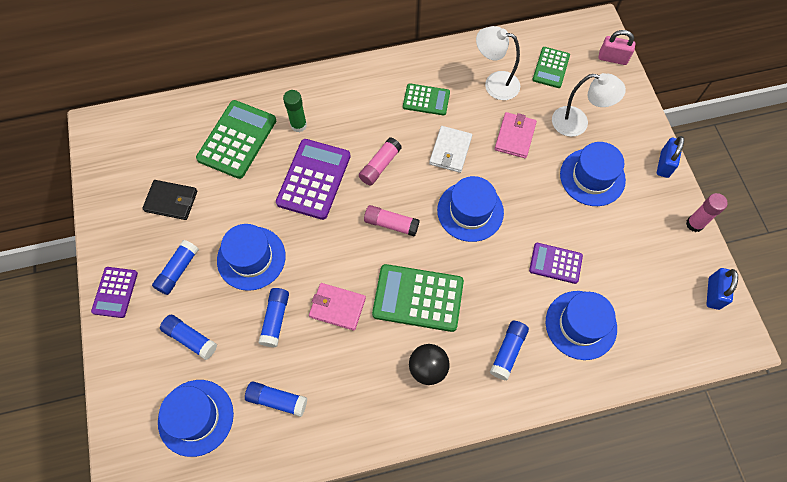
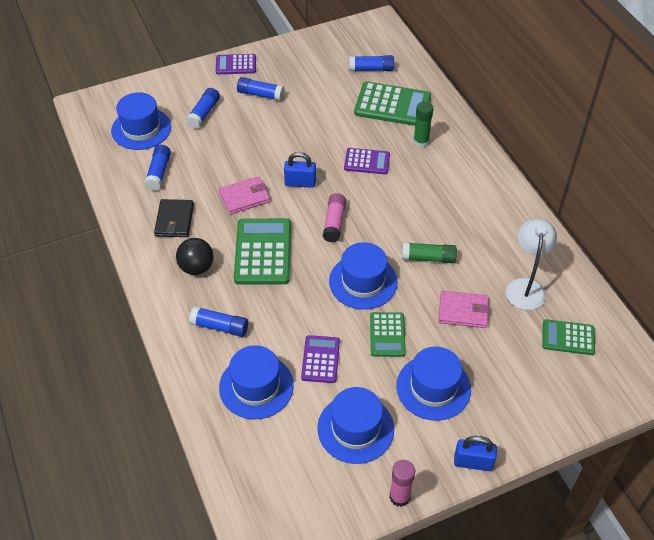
camera: 80 degrees right, 15 degrees down
(171, 201) = (321, 78): black wallet -> black wallet (174, 220)
(251, 258) = (280, 135): blue hat -> blue hat (355, 428)
(275, 319) = (227, 159): blue glue stick -> blue glue stick (371, 69)
(314, 179) = (367, 161): purple calculator -> purple calculator, size x0.59
(337, 307) = (244, 197): pink wallet -> pink wallet turned 60 degrees clockwise
(380, 165) = (395, 206): pink glue stick -> none
(426, 100) = (483, 231): green calculator -> green calculator (387, 335)
(450, 151) = (428, 258): white wallet -> green glue stick
(577, 123) = (500, 369): white lamp -> none
(612, 58) = (608, 400): pink padlock -> none
(713, 293) = (314, 517): blue padlock -> blue padlock (300, 183)

